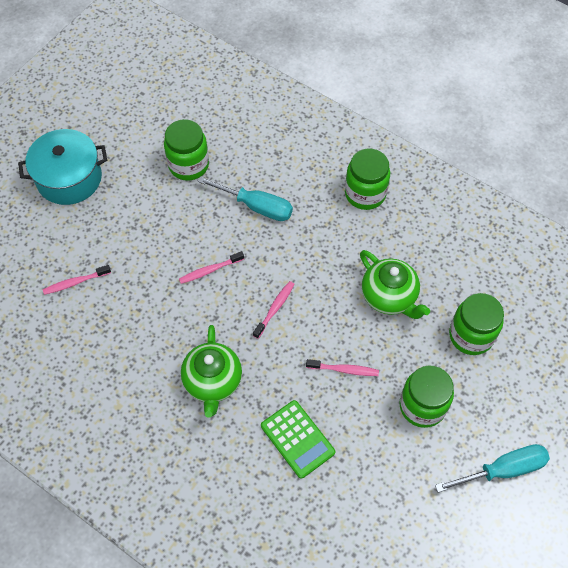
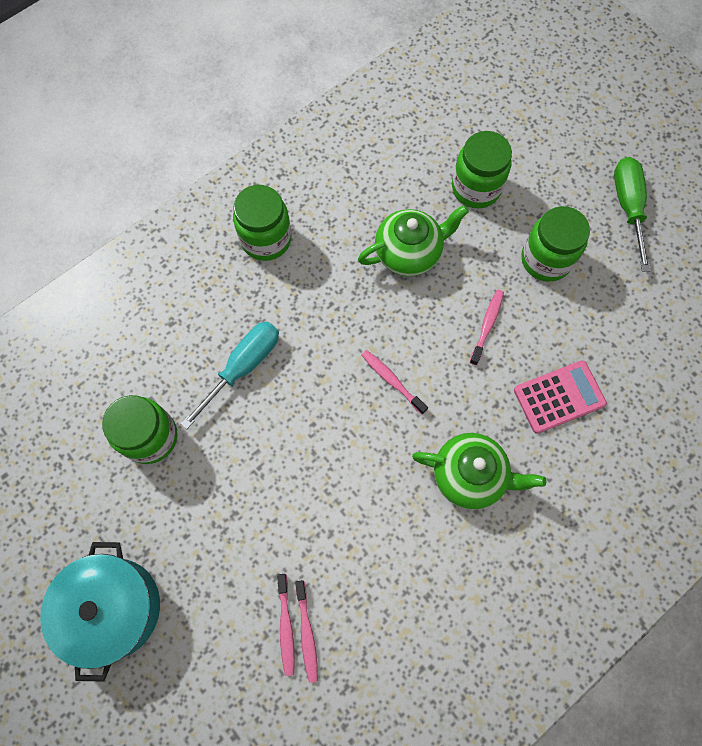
camera: 75 degrees left, 10 degrees up
(210, 270) = (318, 445): pink toothbrush -> pink toothbrush (307, 633)
(297, 439) = (559, 397): green calculator -> pink calculator
(502, 470) = (628, 207): turquoise screwdriver -> green screwdriver

